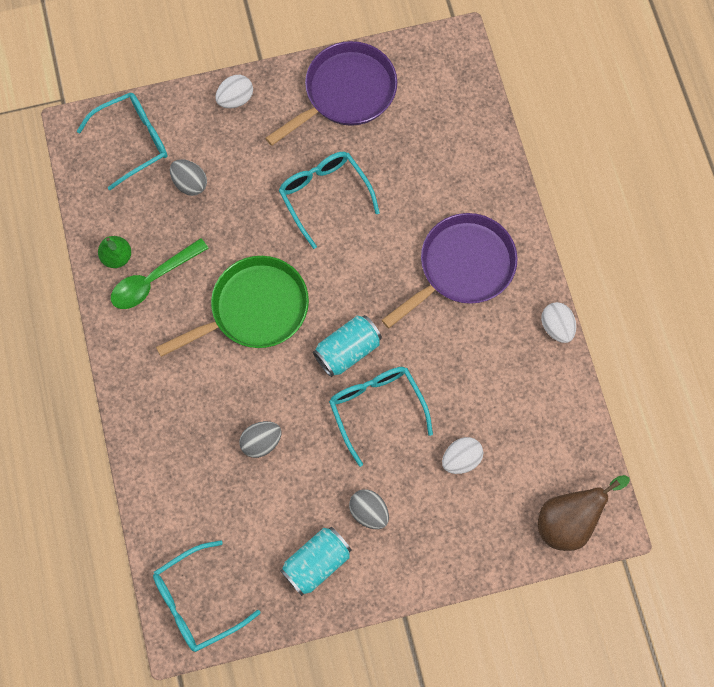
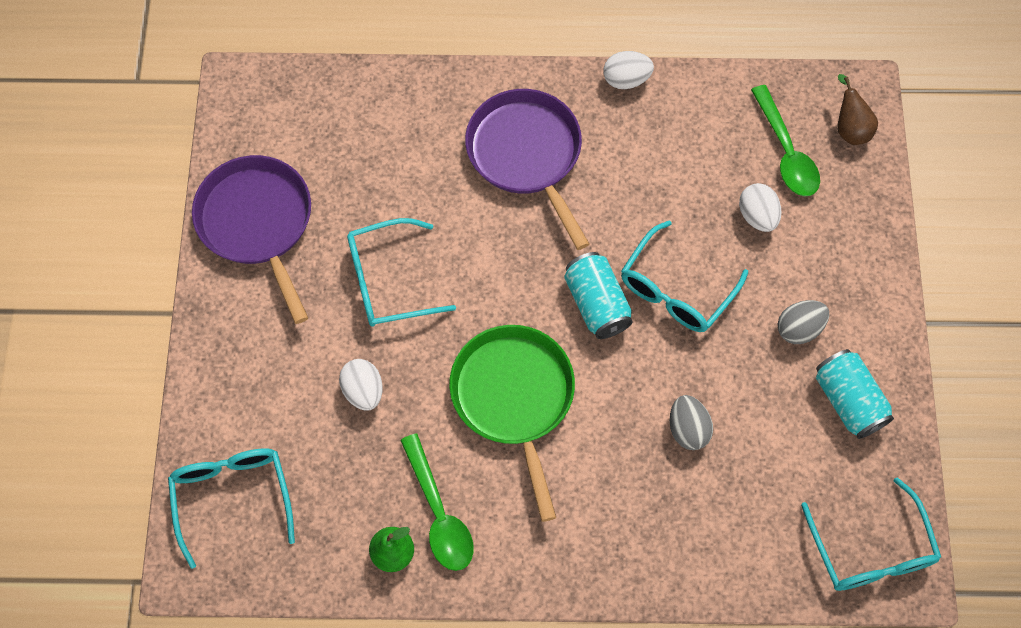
camera: 75 degrees left, 5 degrees down
(190, 183) = (318, 437): grey egg -> none
(235, 99) = (218, 354): white egg -> white egg (363, 391)
(376, 408) = (676, 290): turquoise glasses -> turquoise glasses turned 45 degrees counterclockwise
(529, 471) = (786, 152): none -> green spoon
(568, 521) = (849, 128): brown pear -> brown pear, size x0.63

